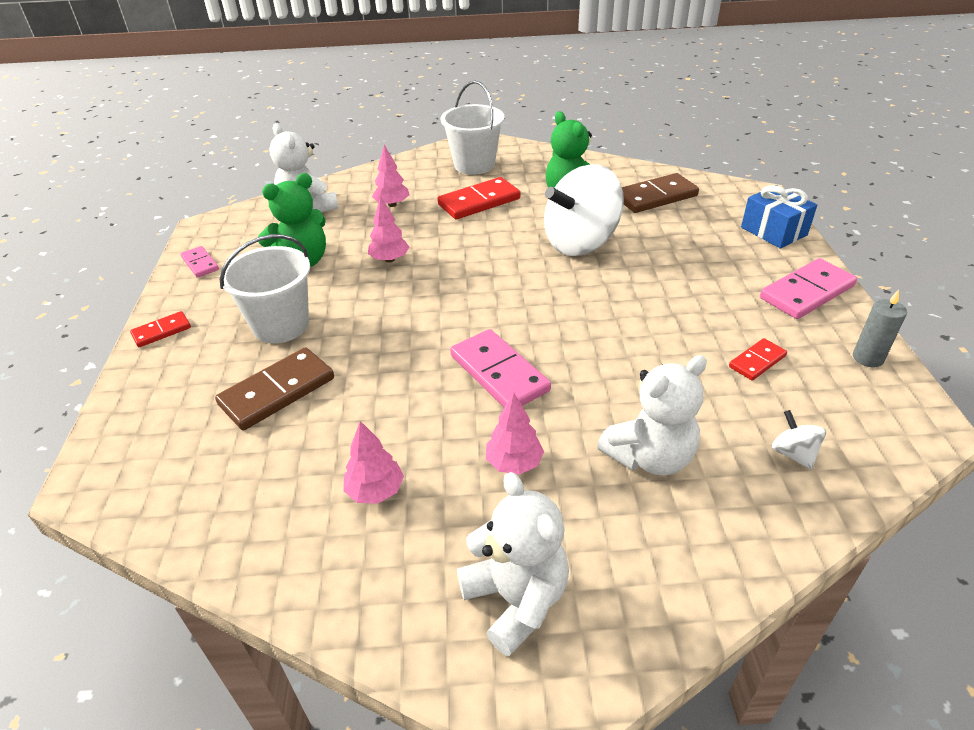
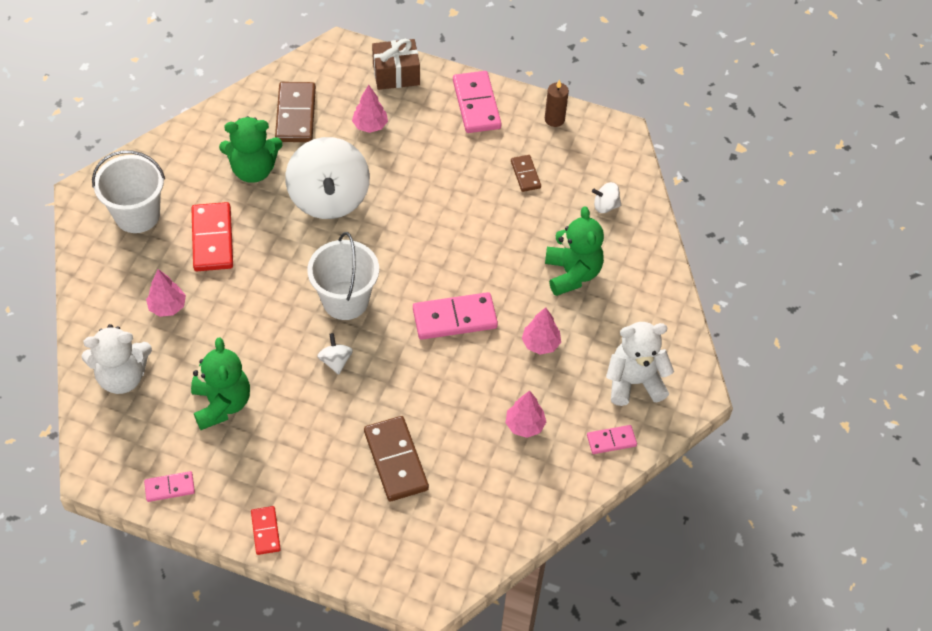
camera: 70 degrees left, 15 degrees up
(281, 325) = (312, 441): white bucket -> white bucket (345, 300)
(387, 308) = (335, 361): none -> white spinning top
(389, 259) = (264, 338): pink tree -> pink tree (370, 125)
(392, 606) = (611, 441): none -> pink domino
(650, 457) = (572, 274): white teddy bear -> green teddy bear
(757, 361) = (525, 174): red domino -> brown domino
(773, 231) = (396, 74): blue gift -> brown gift
(867, 358) = (554, 119): grey candle -> brown candle

